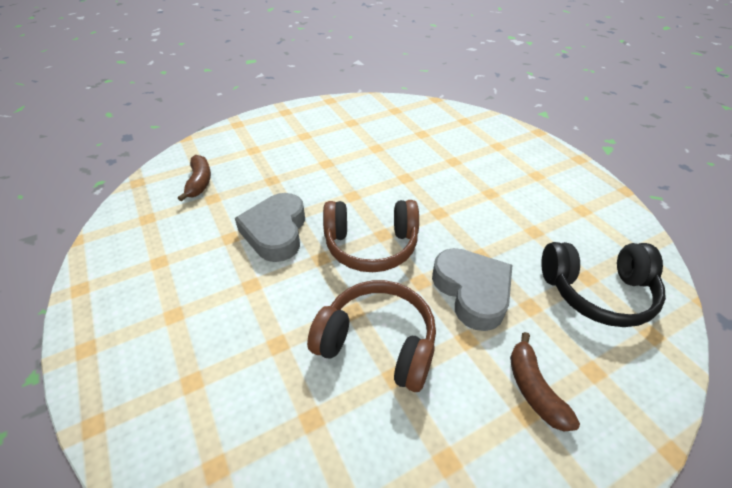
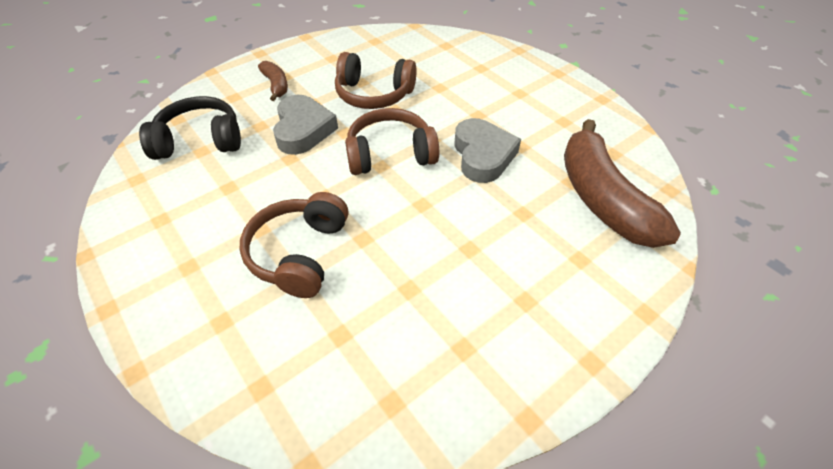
camera: 170 degrees right, 5 degrees up
(199, 182) = (602, 198): brown banana -> brown banana, size x2.14
(454, 173) = (299, 253): none -> brown headphones
(472, 291) = (303, 130): grey heart -> grey heart turned 150 degrees counterclockwise

